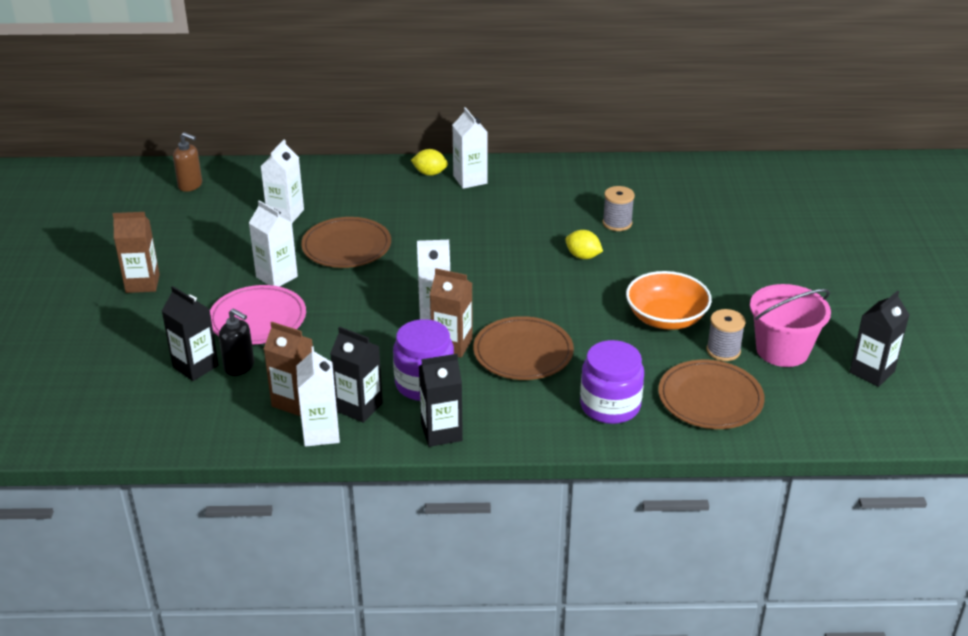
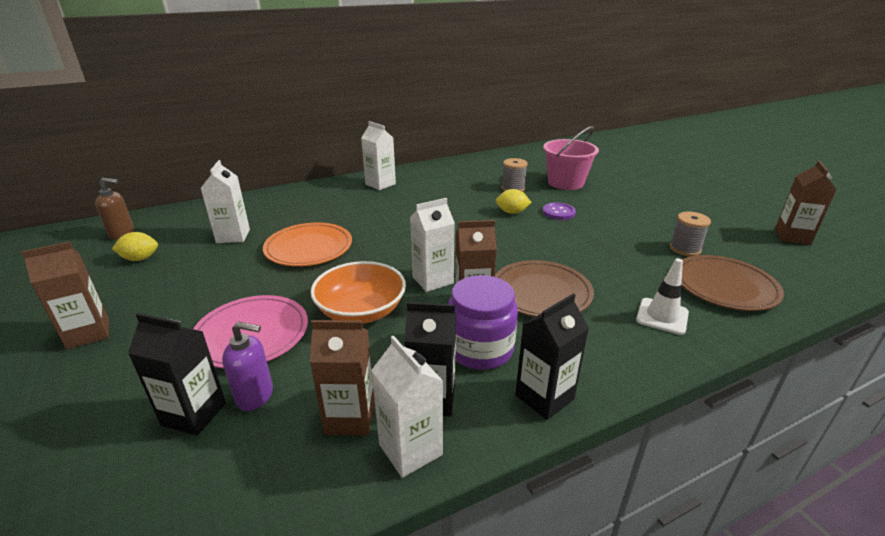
camera: 25 degrees left, 5 degrees down
(239, 367) = (255, 396): black soap dispenser -> purple soap dispenser
(277, 277) = (252, 288): white carton -> none
(346, 246) = (309, 248): brown plate -> orange plate
(430, 173) = (345, 186): yellow lemon -> yellow lemon (140, 258)
(610, 406) = (662, 316): purple jar -> white traffic cone
(635, 270) = (558, 212): none -> purple button
(666, 318) = (618, 237): orange bowl -> orange bowl (361, 311)
(782, 350) = (720, 238): pink bucket -> pink bucket (565, 183)
(872, 372) = (792, 237): black carton -> brown carton

